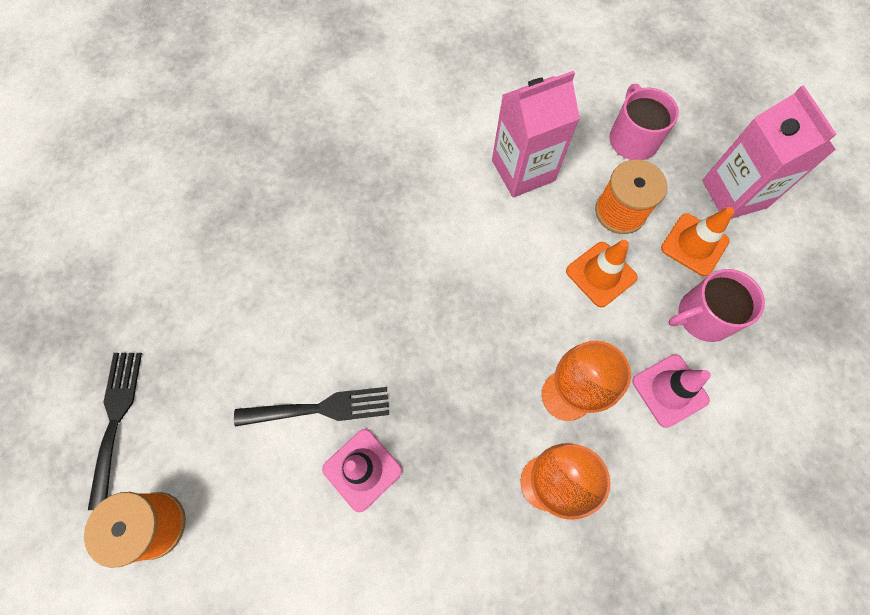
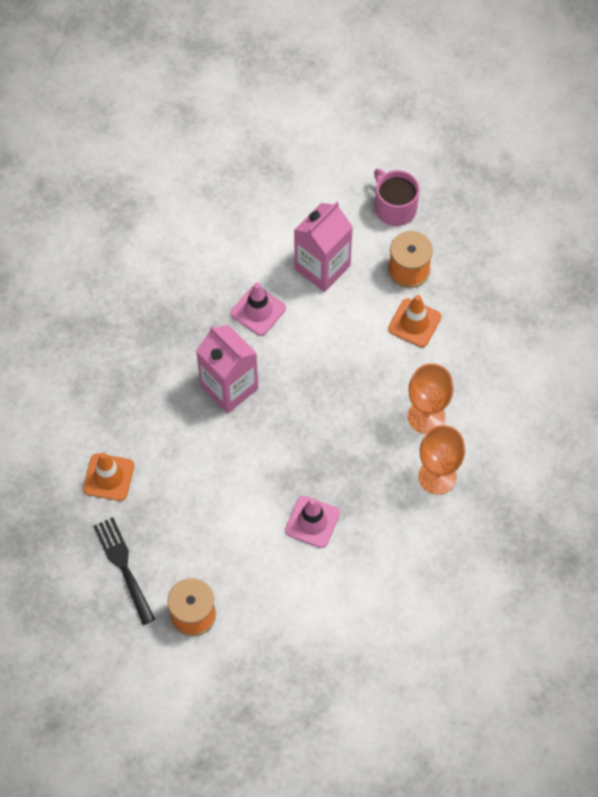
camera: 25 degrees left, 5 degrees down
(320, 408) = (262, 497): black fork -> none
(669, 390) = (494, 383): pink traffic cone -> pink traffic cone (258, 311)
(694, 244) = (472, 273): orange traffic cone -> orange traffic cone (108, 477)
(703, 316) = (497, 323): pink mug -> none
(734, 194) = (486, 221): pink carton -> pink carton (229, 387)

